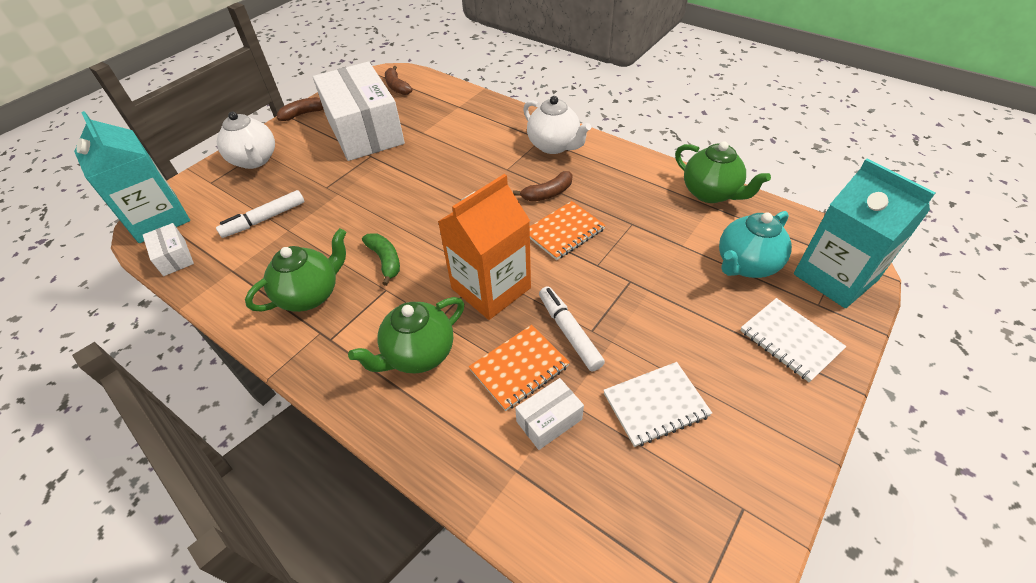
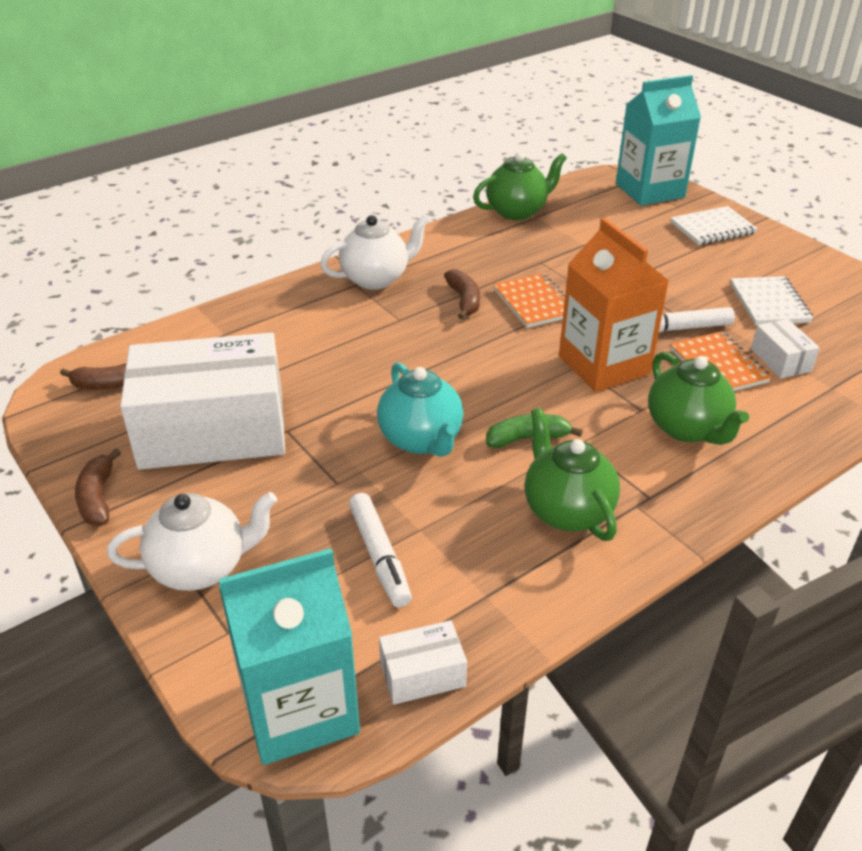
camera: 75 degrees left, 10 degrees down
(745, 265) = (622, 222): turquoise teapot -> turquoise teapot (421, 440)

